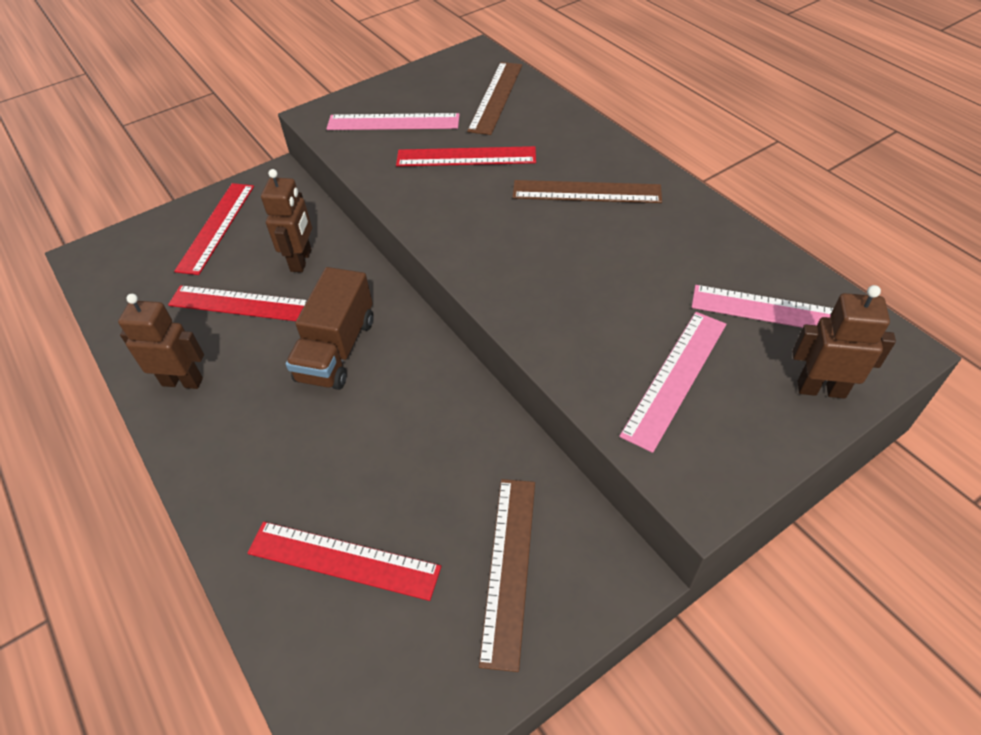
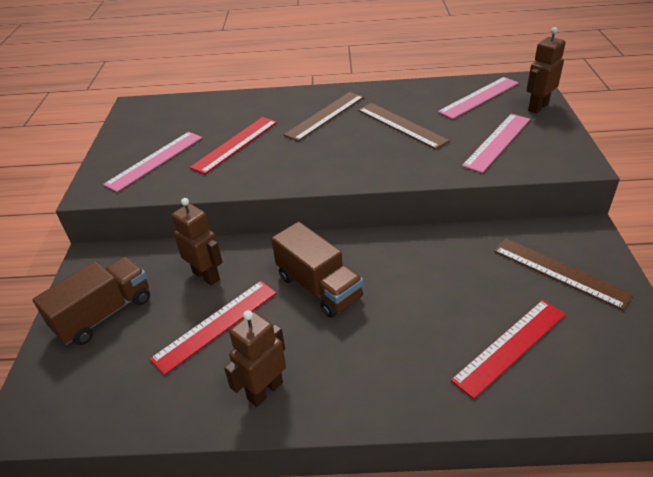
camera: 55 degrees left, 10 degrees down
(216, 227) = (104, 314): red ruler -> brown truck
(496, 97) = (192, 114): brown ruler -> brown ruler (401, 125)
(675, 378) = (497, 142): pink ruler -> pink ruler turned 60 degrees clockwise

